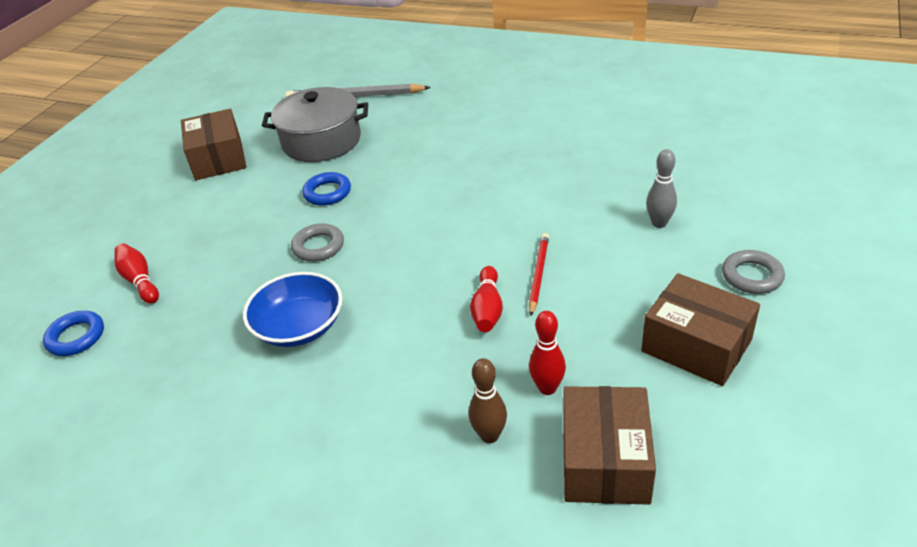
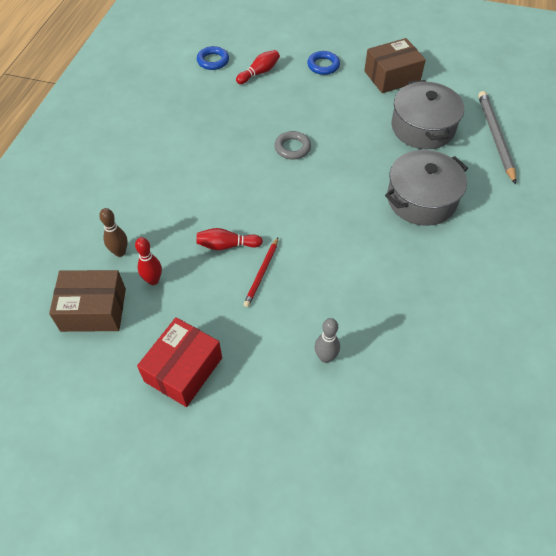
camera: 80 degrees right, 15 degrees up
(299, 326) = (215, 152): blue bowl -> none
(327, 193) = (354, 142): blue ring -> blue ring (323, 65)
(436, 148) = (421, 199): none -> grey pot
(538, 274) = (262, 273): red pencil -> red pencil turned 105 degrees clockwise
(696, 346) = (183, 369): brown box -> red box
(752, 276) = (257, 419): grey ring -> none

